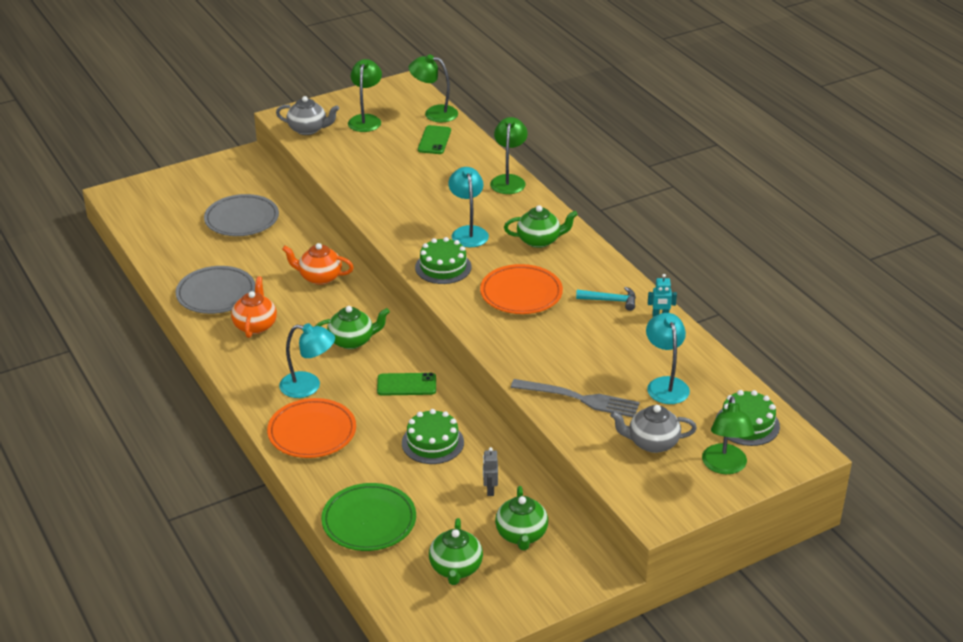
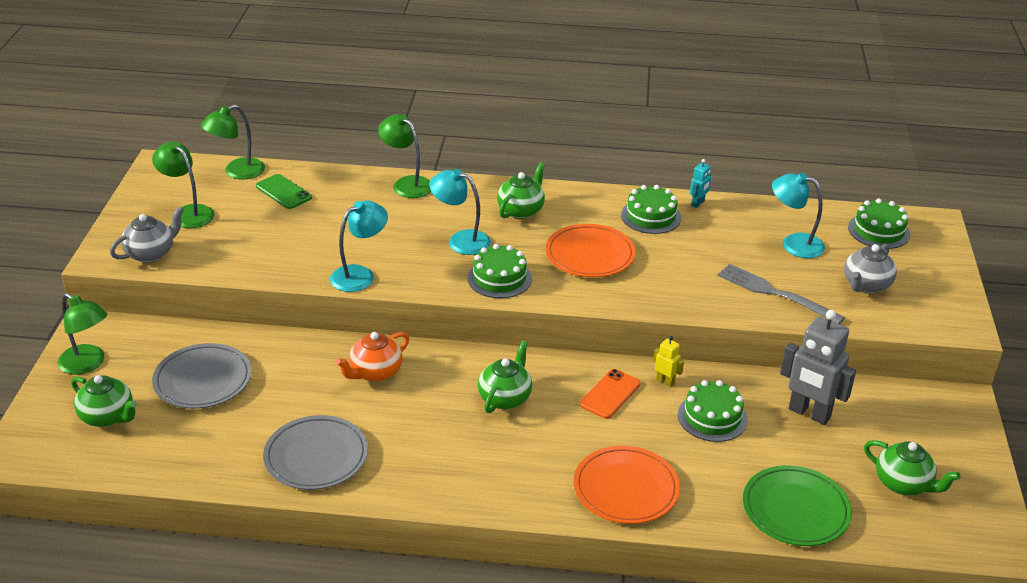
camera: 55 degrees left, 0 degrees up
(255, 325) = (406, 452): orange teapot -> none
(308, 386) = (549, 459): turquoise lamp -> turquoise lamp (360, 275)
(406, 385) = (610, 394): green phone -> orange phone
(450, 404) = (665, 381): none -> yellow robot
(490, 490) = (809, 413): grey robot -> grey robot, size x2.16
(521, 535) = (885, 424): green teapot -> green teapot (108, 417)
(580, 399) = (774, 293): grey fork -> grey fork turned 105 degrees counterclockwise
(610, 300) = (651, 216): turquoise hammer -> green cake
(725, 466) = (924, 265): green lamp -> green lamp (88, 364)

